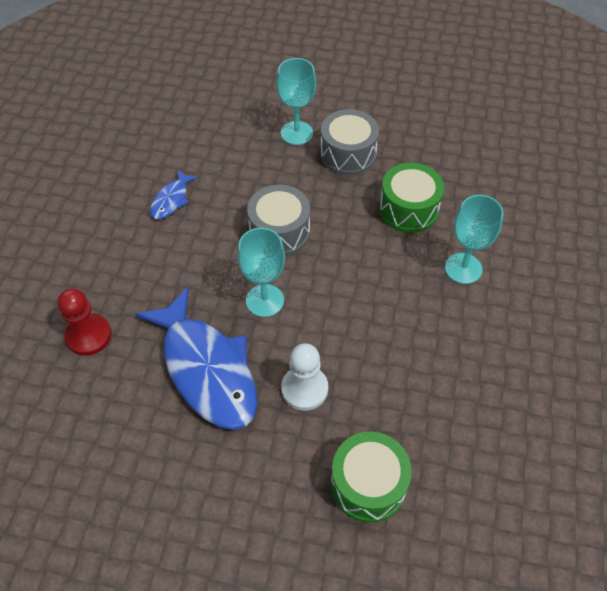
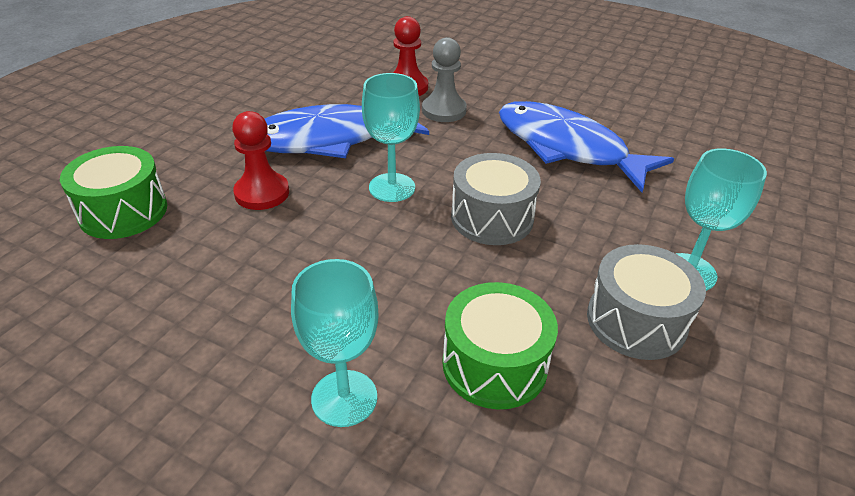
camera: 105 degrees right, 15 degrees down
(130, 294) = (444, 110): none -> grey pawn
(171, 200) = (567, 148): blue fish -> blue fish, size x2.19
(304, 389) = (262, 193): white pawn -> red pawn

